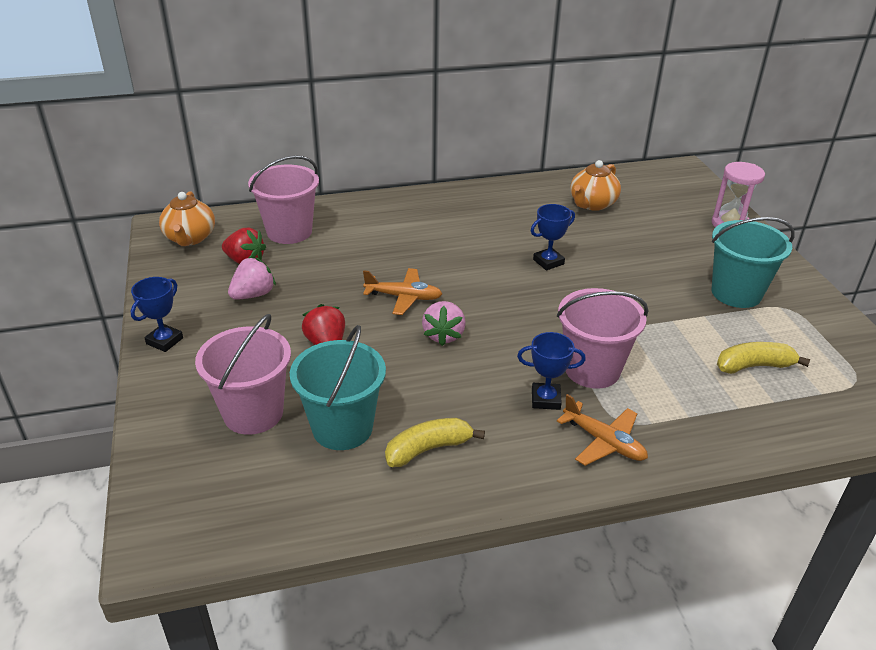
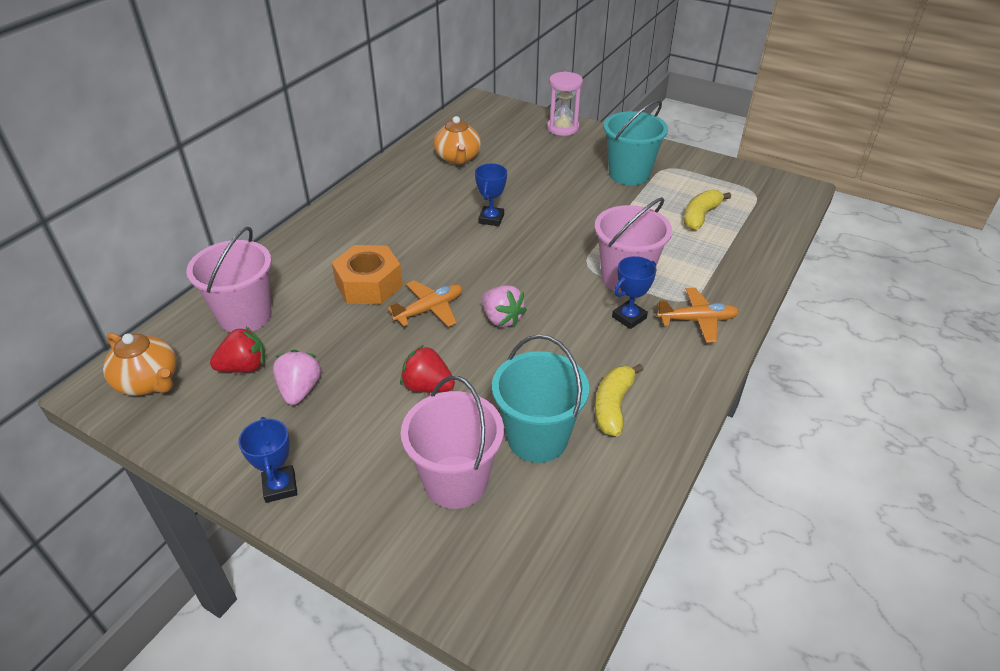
camera: 45 degrees left, 5 degrees up
(389, 256) = (369, 284): none -> orange nut

